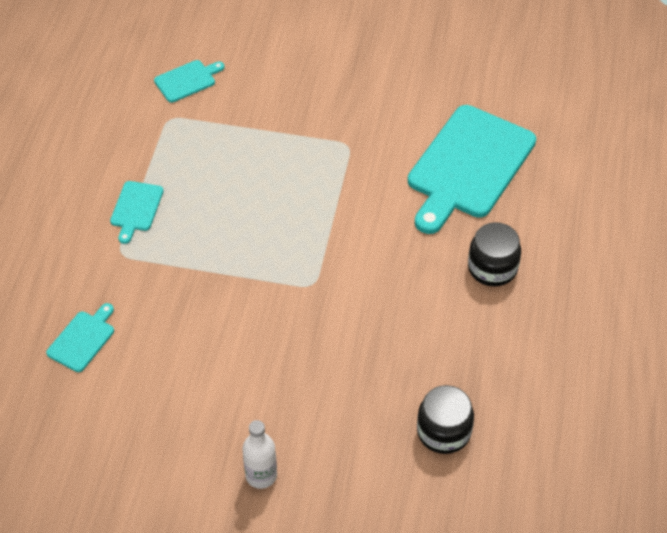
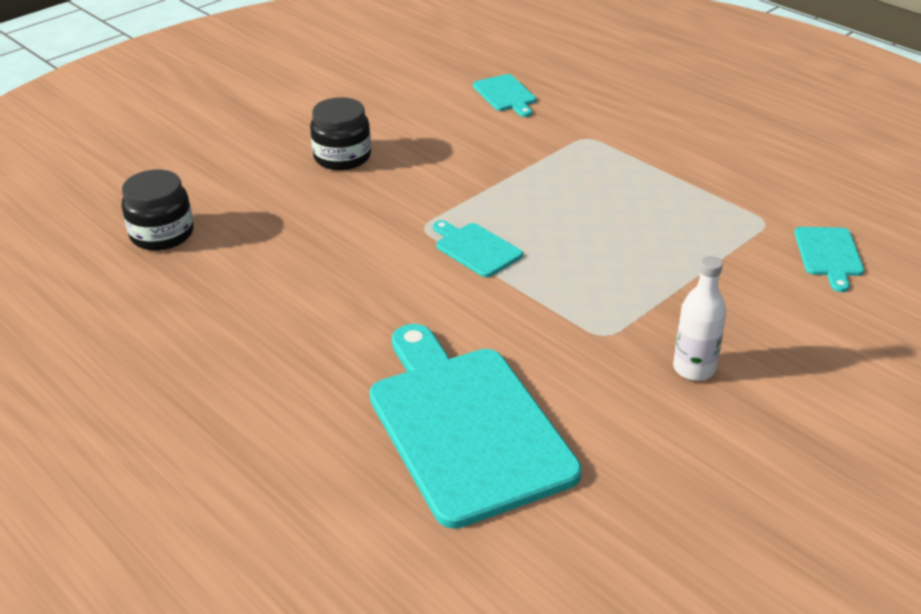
camera: 125 degrees right, 15 degrees down
(136, 208) = (639, 161): turquoise cutting board -> turquoise cutting board (476, 249)
(261, 475) = (264, 130): white bottle -> white bottle (694, 368)
(492, 268) = (291, 362): black jar -> black jar (342, 157)

